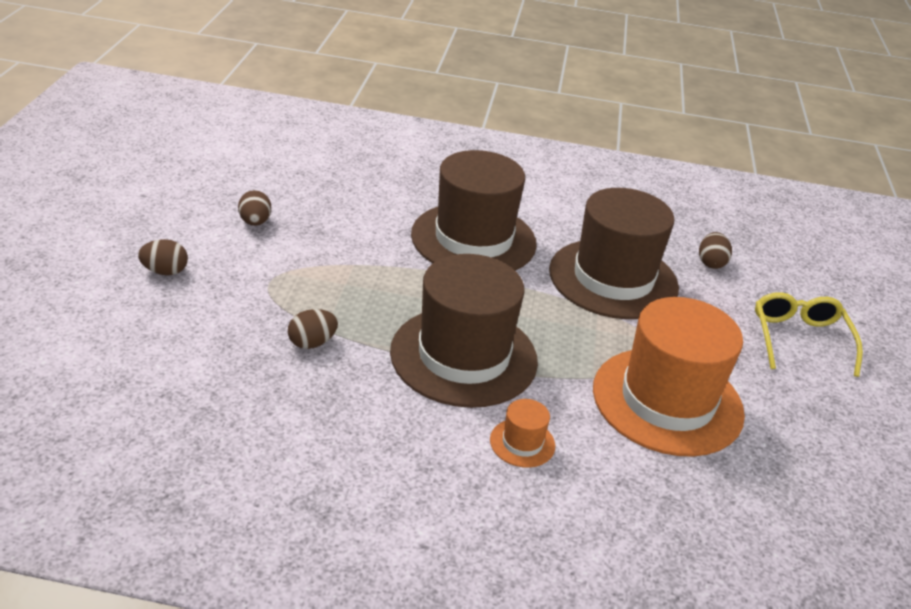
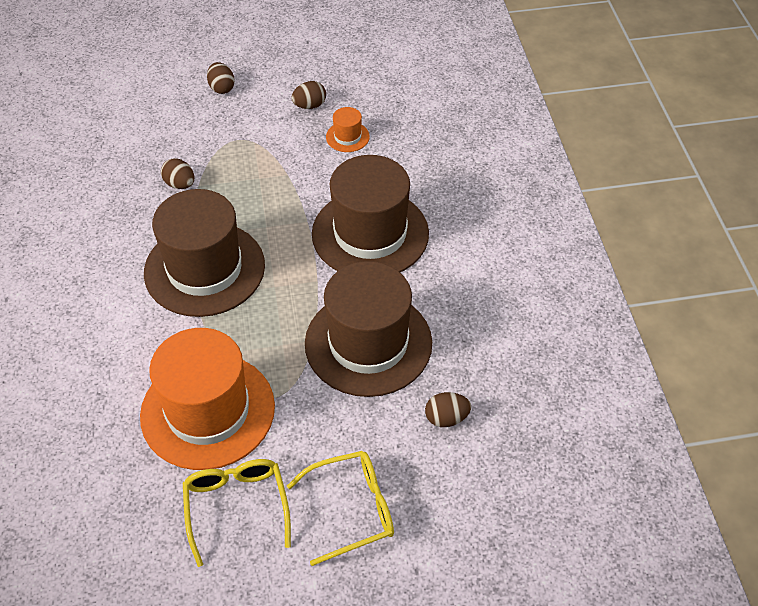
camera: 75 degrees right, 15 degrees up
(522, 443) = (120, 326): orange hat -> orange hat (347, 137)
(790, 409) = (236, 507): none -> yellow glasses

